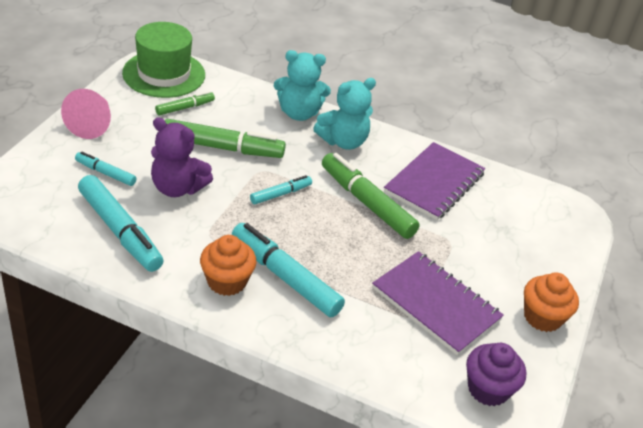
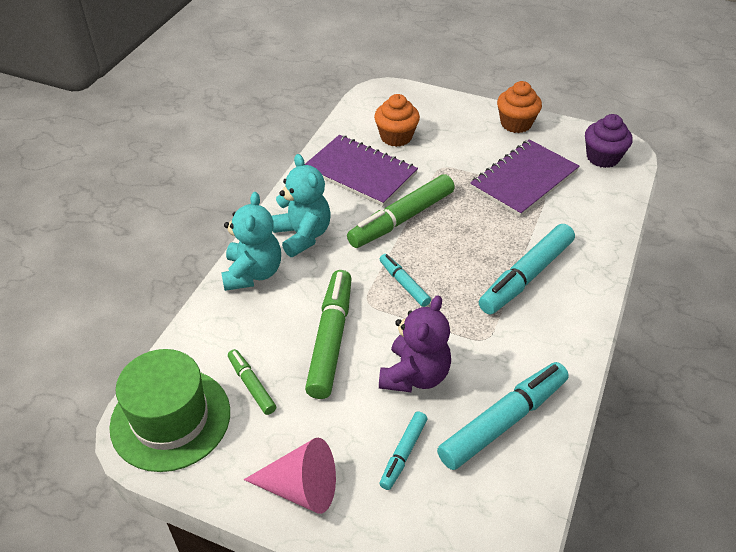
camera: 85 degrees left, 5 degrees up
(227, 281) = (548, 319): orange cupcake -> orange cupcake (396, 137)

